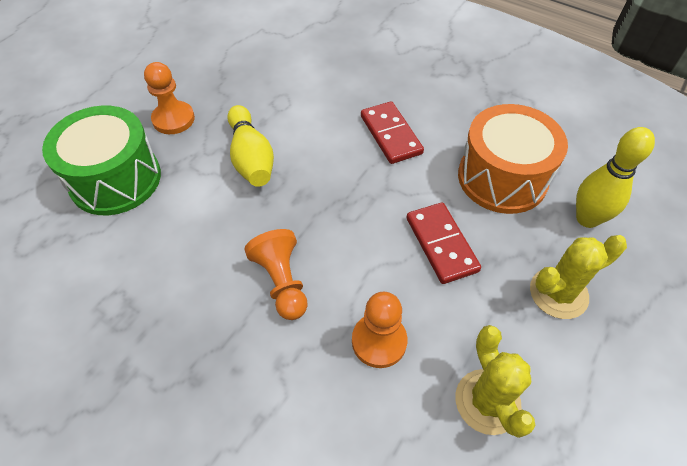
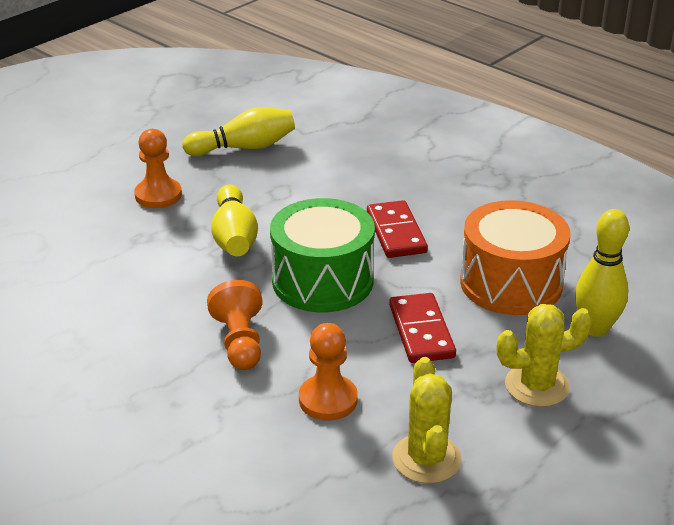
camera: 10 degrees right, 20 degrees down
(115, 179) = (85, 240): green drum -> green drum (322, 280)
(239, 58) = (244, 147): none -> yellow bowling pin

